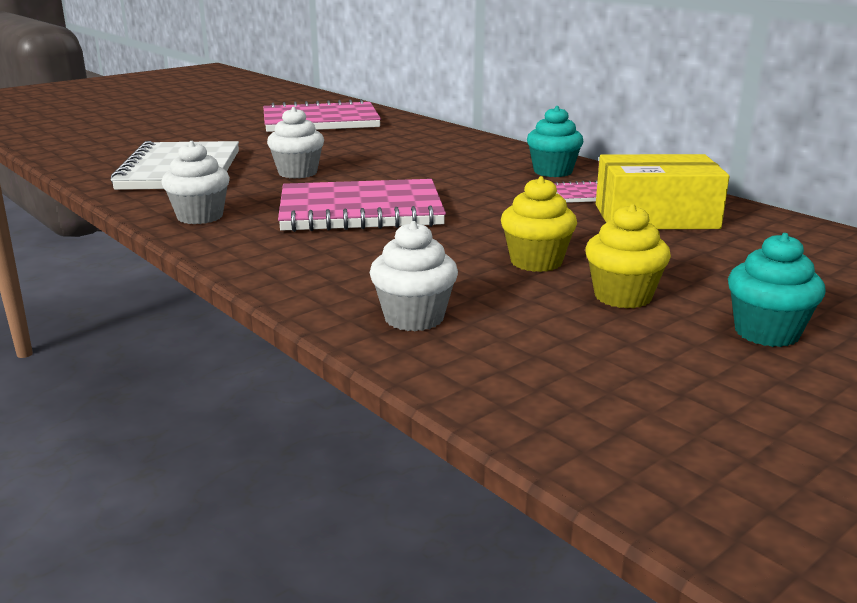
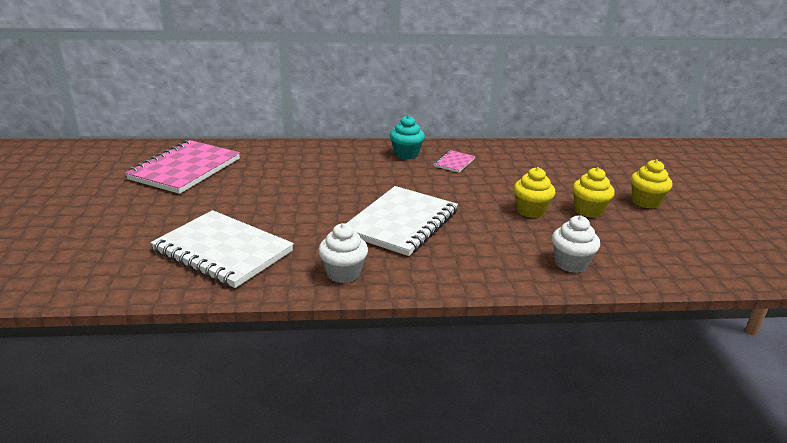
camera: 55 degrees left, 5 degrees up
(297, 173) = (297, 215): white cupcake -> none
(360, 211) = (401, 223): pink notebook -> white notebook
(655, 216) = (503, 163): yellow box -> none
(766, 332) = (646, 202): turquoise cupcake -> yellow cupcake

